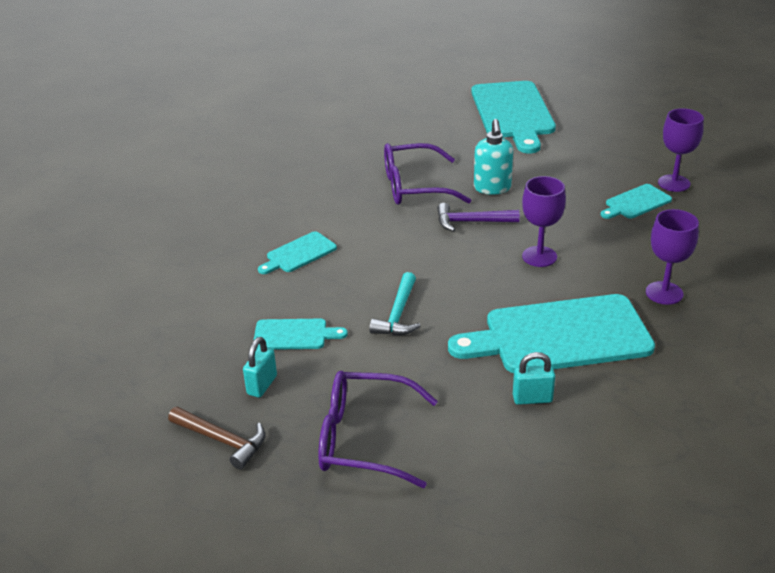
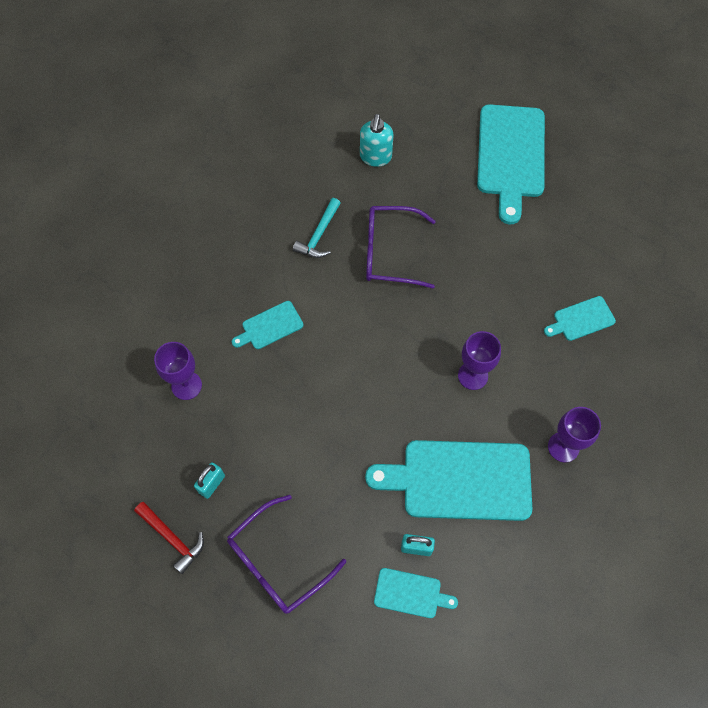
camera: 10 degrees right, 30 degrees up
(222, 440) = (172, 538): brown hammer -> red hammer
(294, 335) = (247, 430): turquoise cutting board -> turquoise cutting board (411, 594)
(365, 439) = (278, 562): purple glasses -> purple glasses turned 60 degrees counterclockwise
(398, 314) = (335, 424): turquoise hammer -> turquoise hammer (319, 235)
(471, 222) = (427, 315): purple hammer -> none
(492, 188) = (459, 270): turquoise soap dispenser -> turquoise soap dispenser (375, 157)
(674, 183) = (626, 298): purple goblet -> purple goblet (186, 385)

